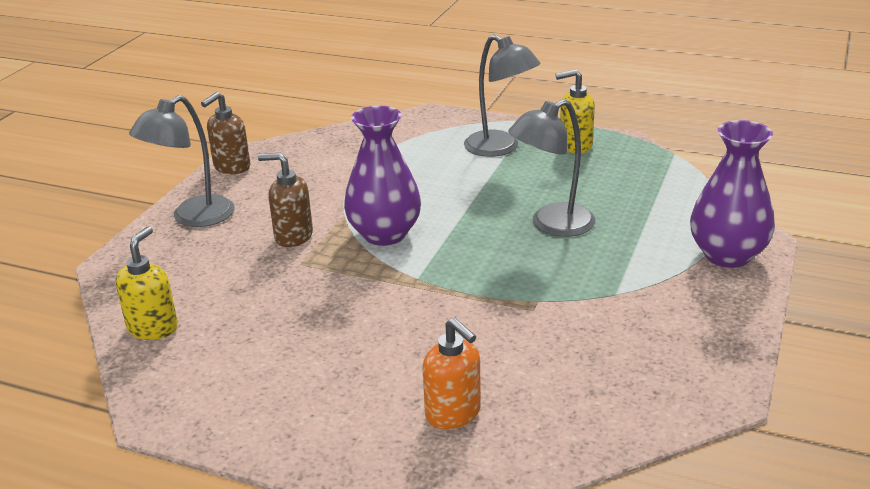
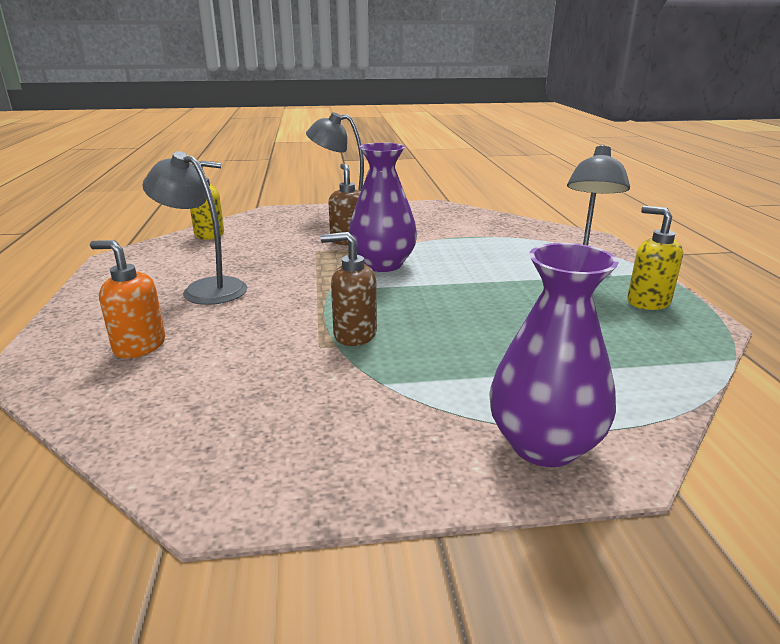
camera: 60 degrees right, 5 degrees down
(231, 167) = (417, 206): brown soap dispenser -> brown soap dispenser (354, 335)
(453, 413) = (139, 346): orange soap dispenser -> orange soap dispenser turned 90 degrees clockwise
(552, 225) = (477, 323): grey lamp -> grey lamp (205, 289)

